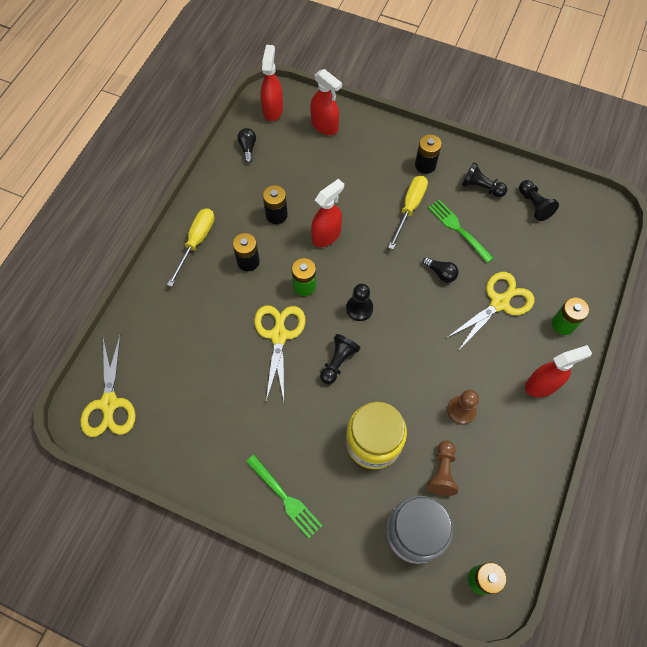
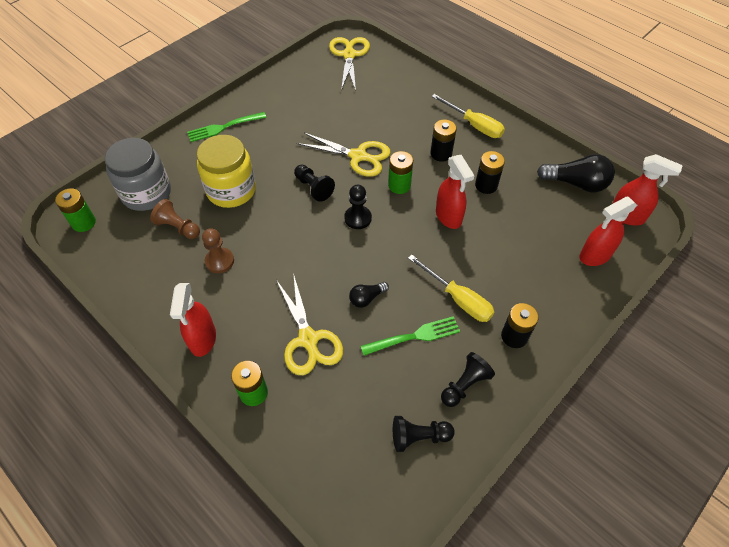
camera: 110 degrees right, 10 degrees down
(109, 404) = (349, 54): yellow scissors -> yellow scissors turned 75 degrees clockwise
(248, 148) = (576, 183): black light bulb -> black light bulb, size x1.84

